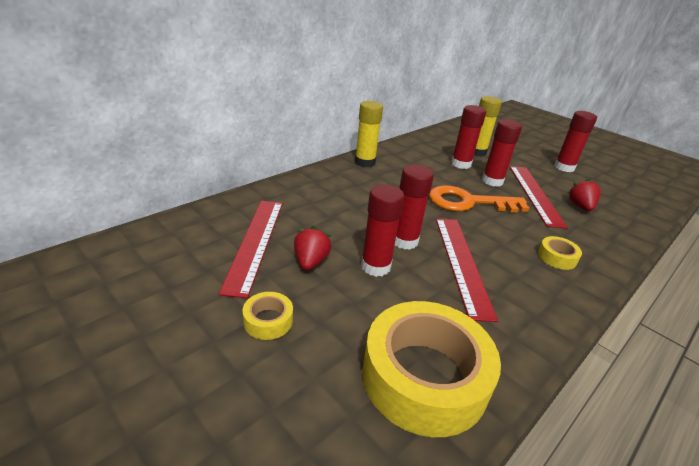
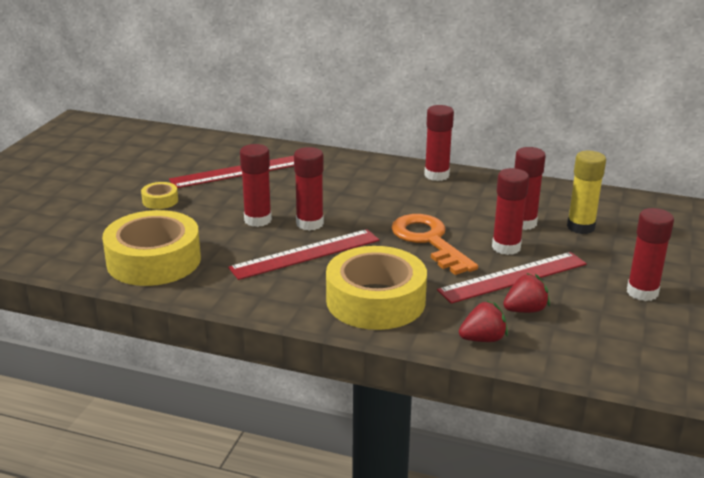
camera: 65 degrees right, 5 degrees down
(311, 261) = (236, 196): red strawberry -> red strawberry (483, 339)
(365, 162) = (436, 175): yellow glue stick -> red glue stick
(557, 257) = (375, 301): yellow tape -> yellow tape, size x2.34

